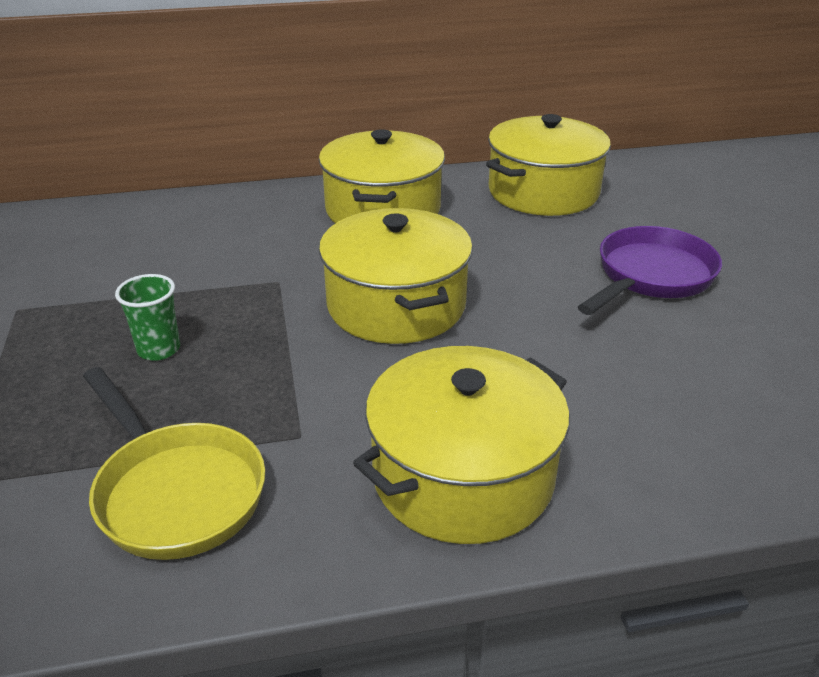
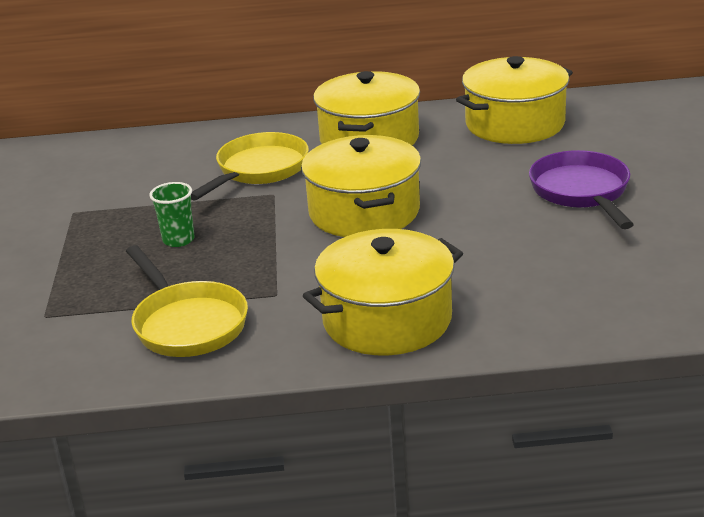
camera: 10 degrees right, 5 degrees down
(256, 249) = (258, 170): none -> yellow pan
(651, 276) = (582, 192): purple pan -> purple pan turned 60 degrees counterclockwise

